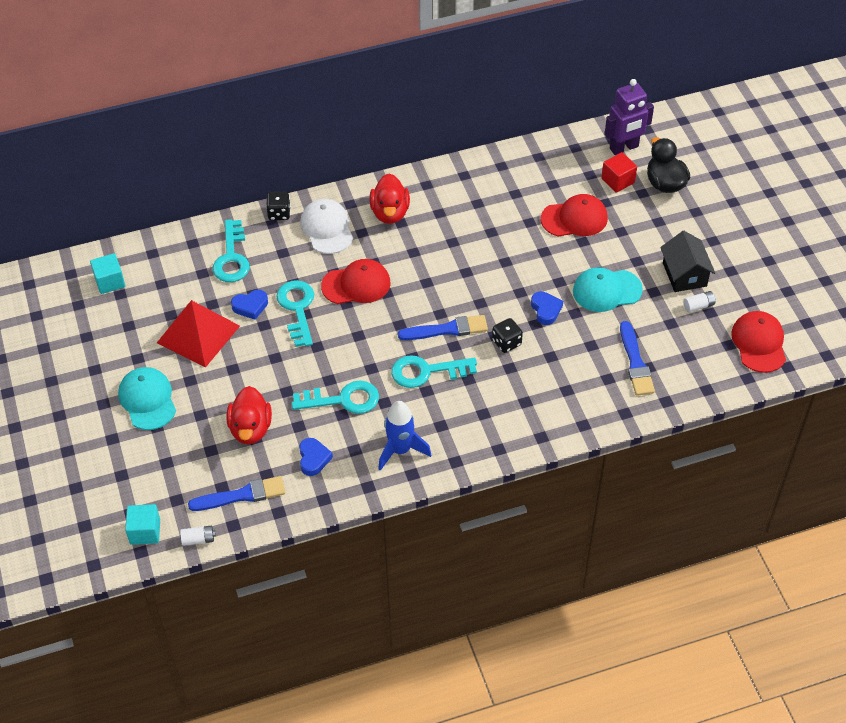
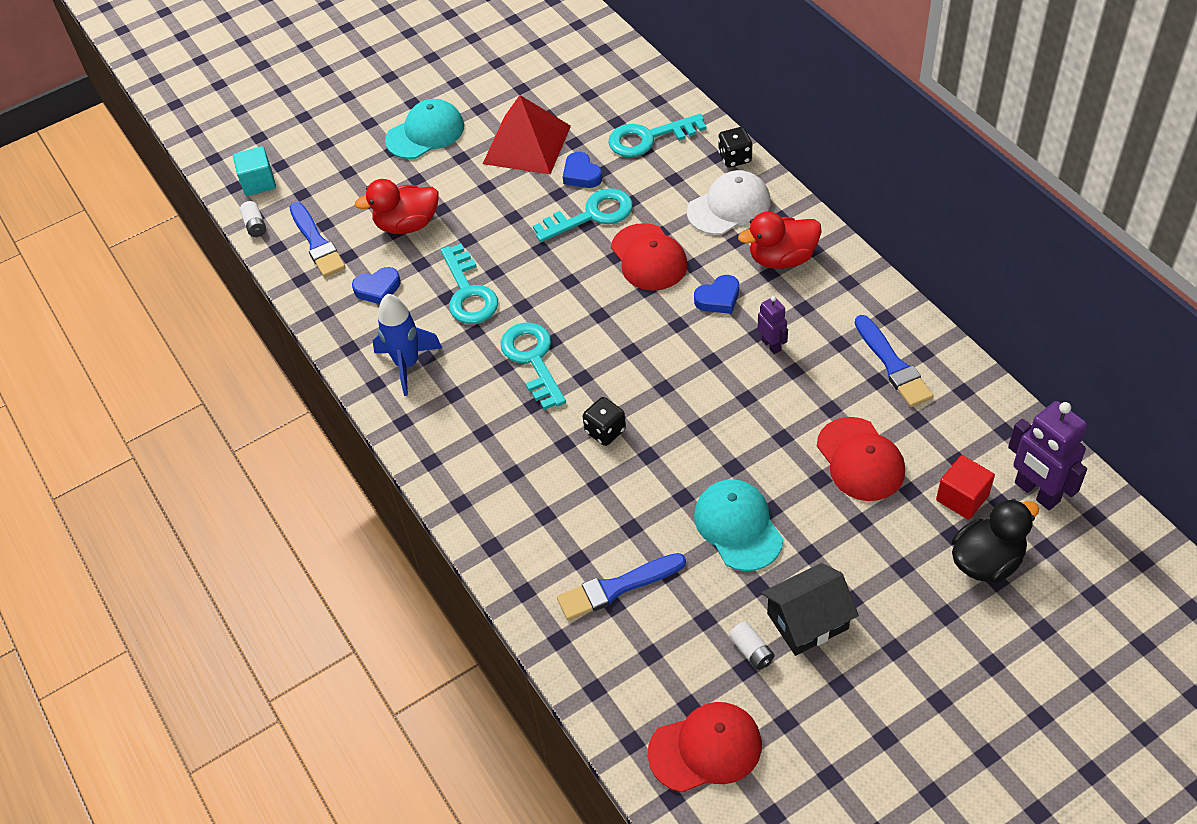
camera: 80 degrees right, 0 degrees up
(110, 282) = (577, 55): turquoise cube -> none
(447, 329) = (607, 364): blue brush -> blue brush (893, 365)
(465, 238) = (771, 345): none -> purple robot
(546, 310) = (677, 462): blue heart -> blue heart (718, 298)

